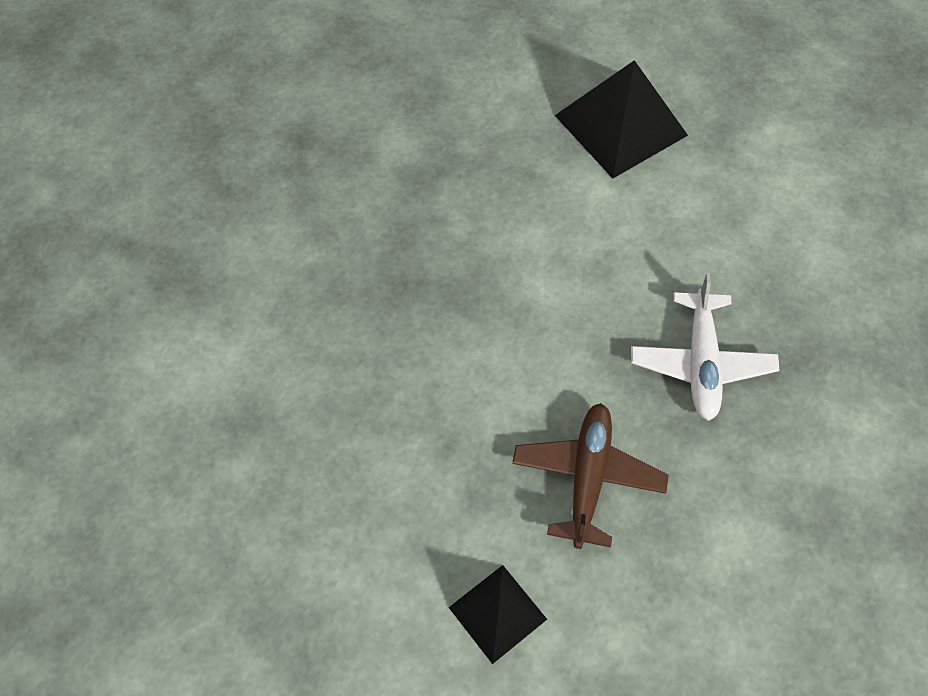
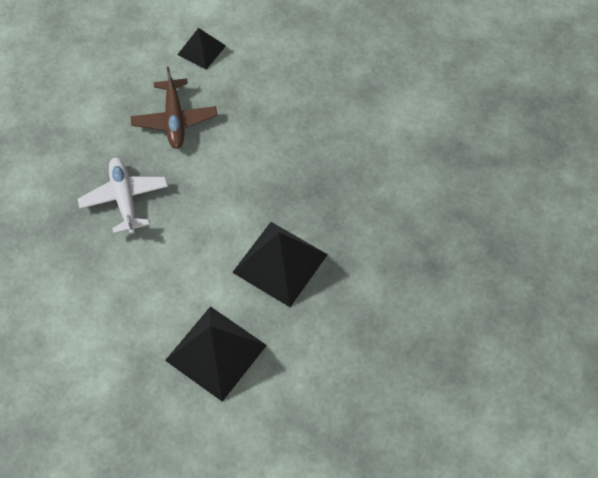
camera: 160 degrees right, 0 degrees up
(500, 202) = (280, 263): none -> black pyramid

